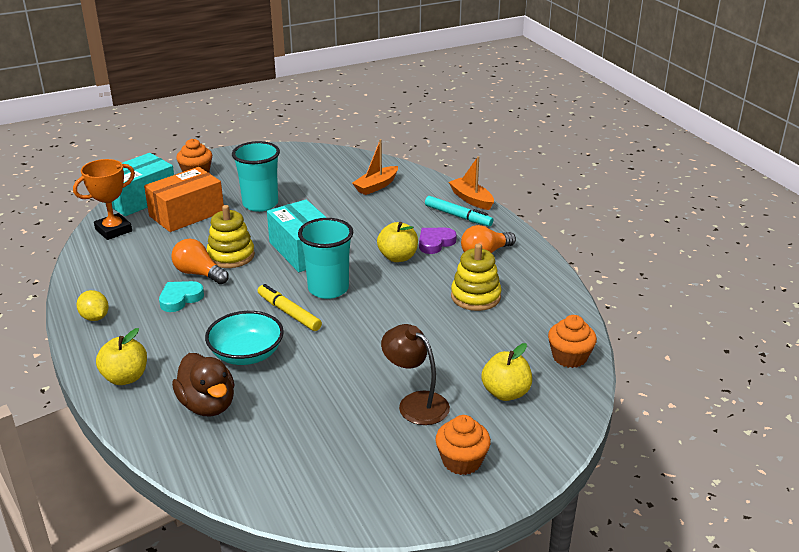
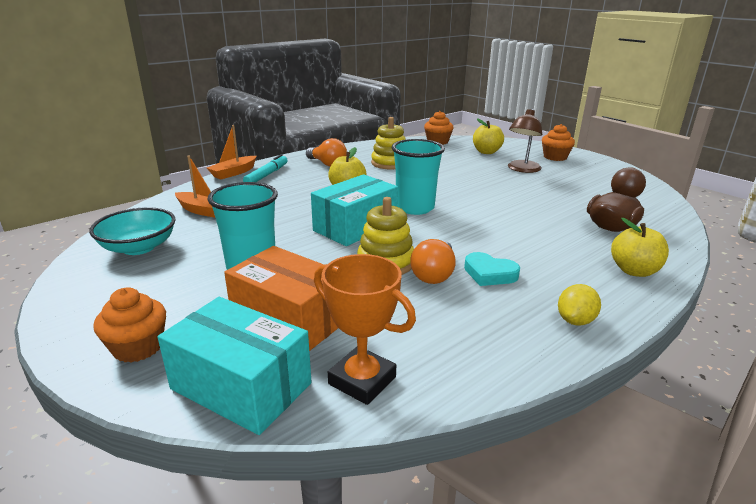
camera: 105 degrees left, 5 degrees down
(246, 354) = (536, 224): turquoise bowl -> turquoise bowl (139, 247)
(289, 313) = (464, 217): yellow marker -> none
(435, 243) = (317, 179): purple heart -> none

